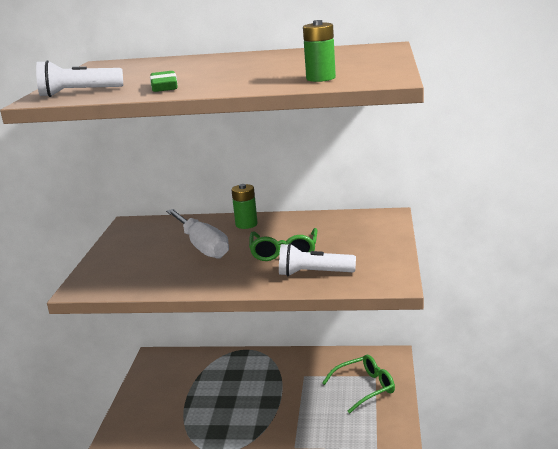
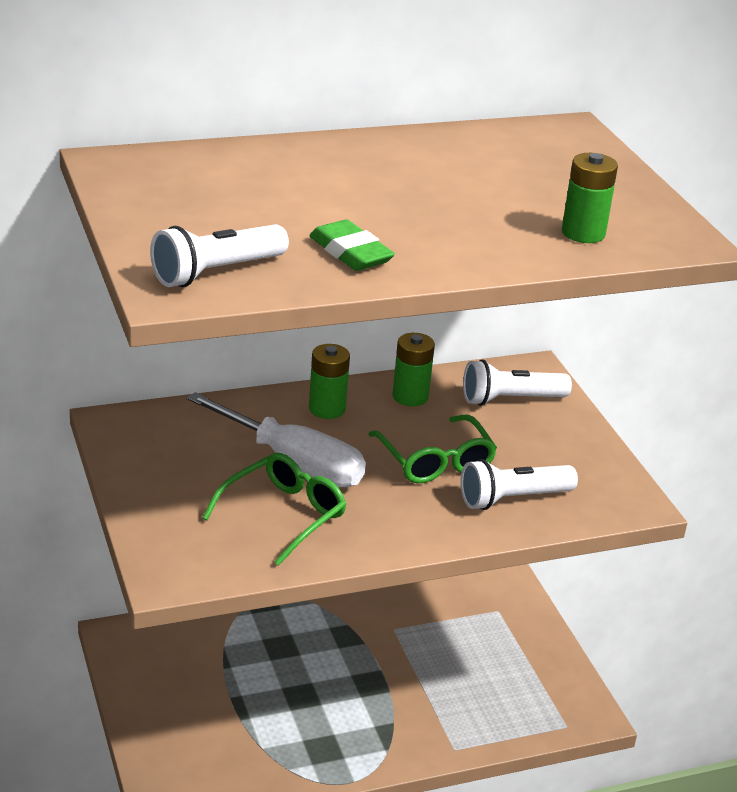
camera: 30 degrees left, 10 degrees up
(300, 222) = (410, 396): none -> green battery
(360, 227) = (510, 399): none -> white flashlight
(365, 388) = (496, 633): green glasses -> green glasses (284, 514)

